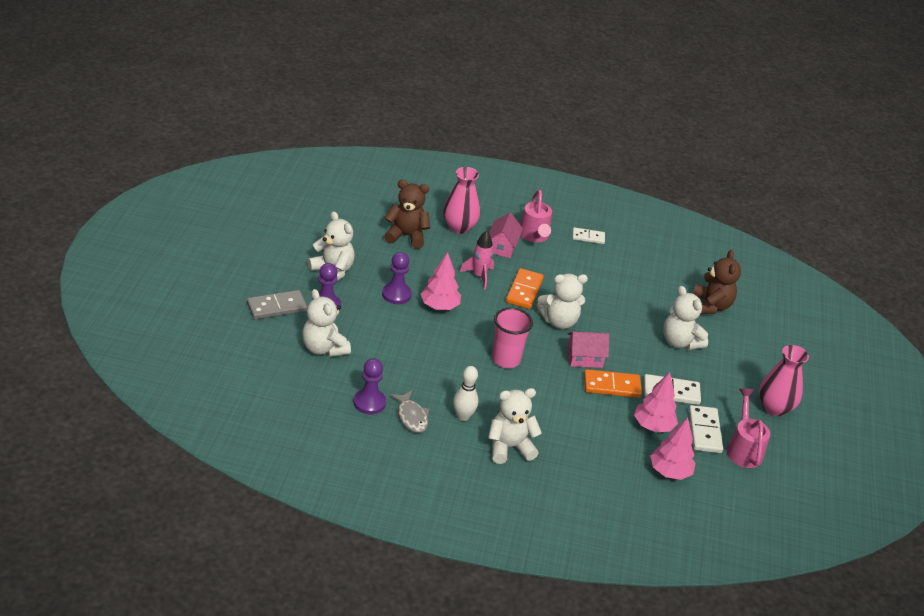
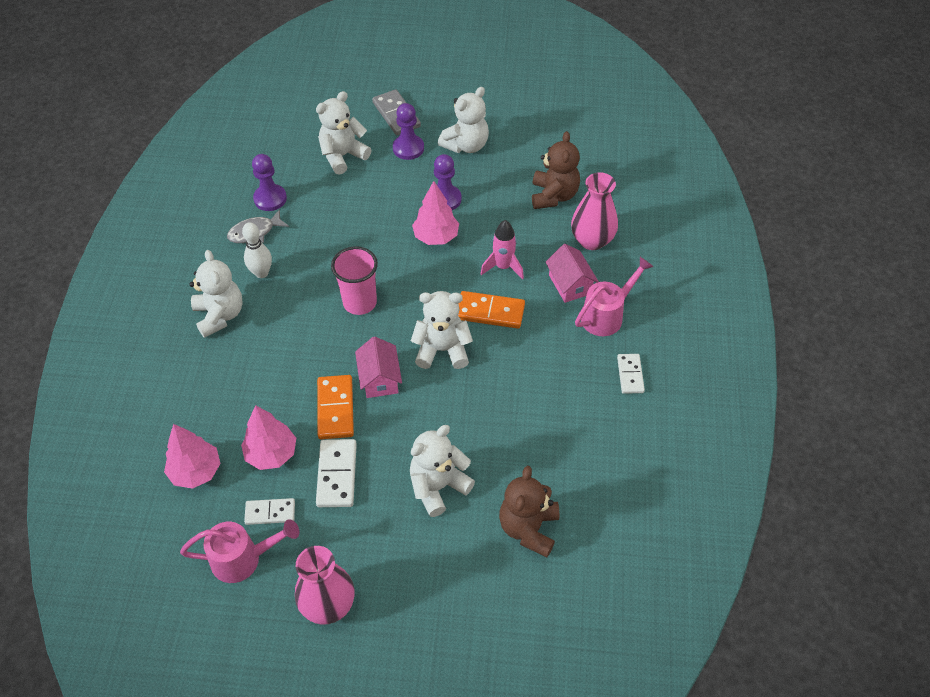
camera: 90 degrees right, 15 degrees up
(502, 247) = (570, 284): pink house -> pink house turned 60 degrees clockwise
(534, 236) = (606, 315): pink watering can -> pink watering can turned 150 degrees clockwise
(559, 321) = (442, 350): white teddy bear -> white teddy bear turned 105 degrees clockwise
(704, 431) = (270, 512): white domino -> white domino, size x0.66
(710, 306) = (528, 528): brown teddy bear -> brown teddy bear turned 105 degrees clockwise

